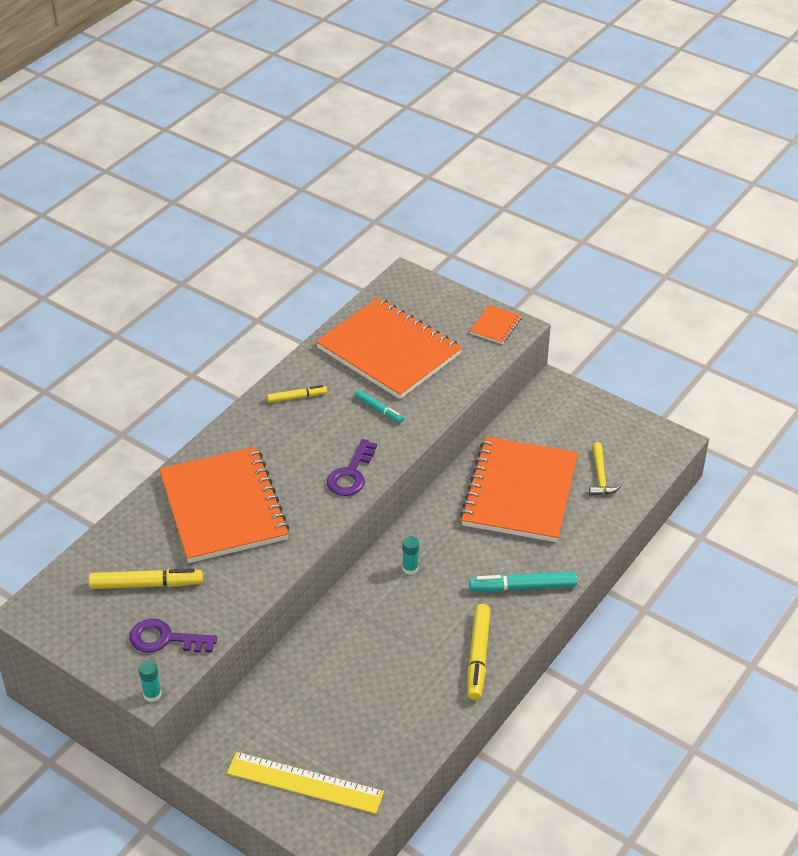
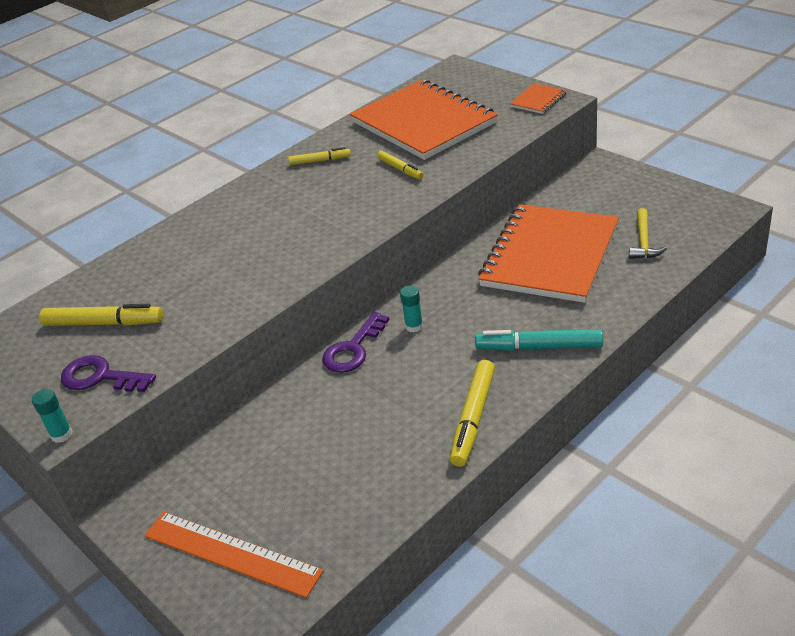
camera: 15 degrees right, 5 degrees down
(224, 507) = (212, 253): orange notebook -> none
(304, 783) = (231, 553): yellow ruler -> orange ruler
(351, 474) = (355, 224): purple key -> purple key (353, 349)
(379, 409) = (400, 169): turquoise marker -> yellow marker

